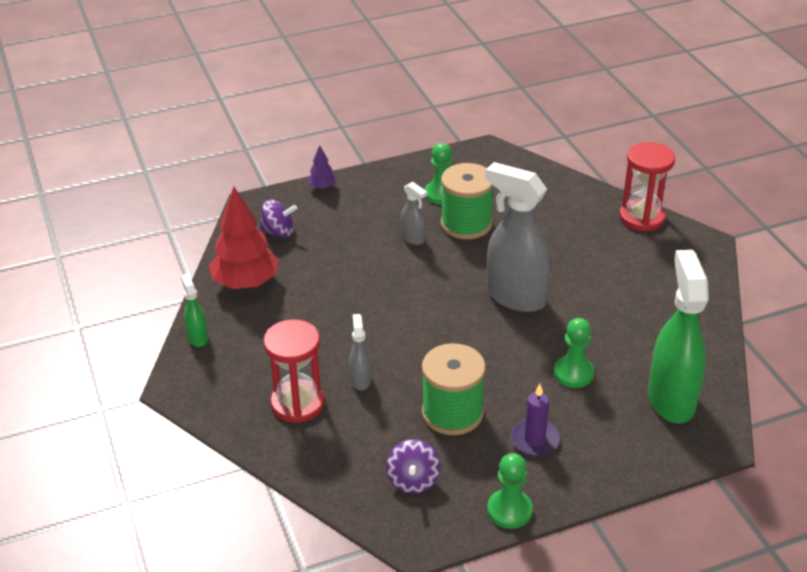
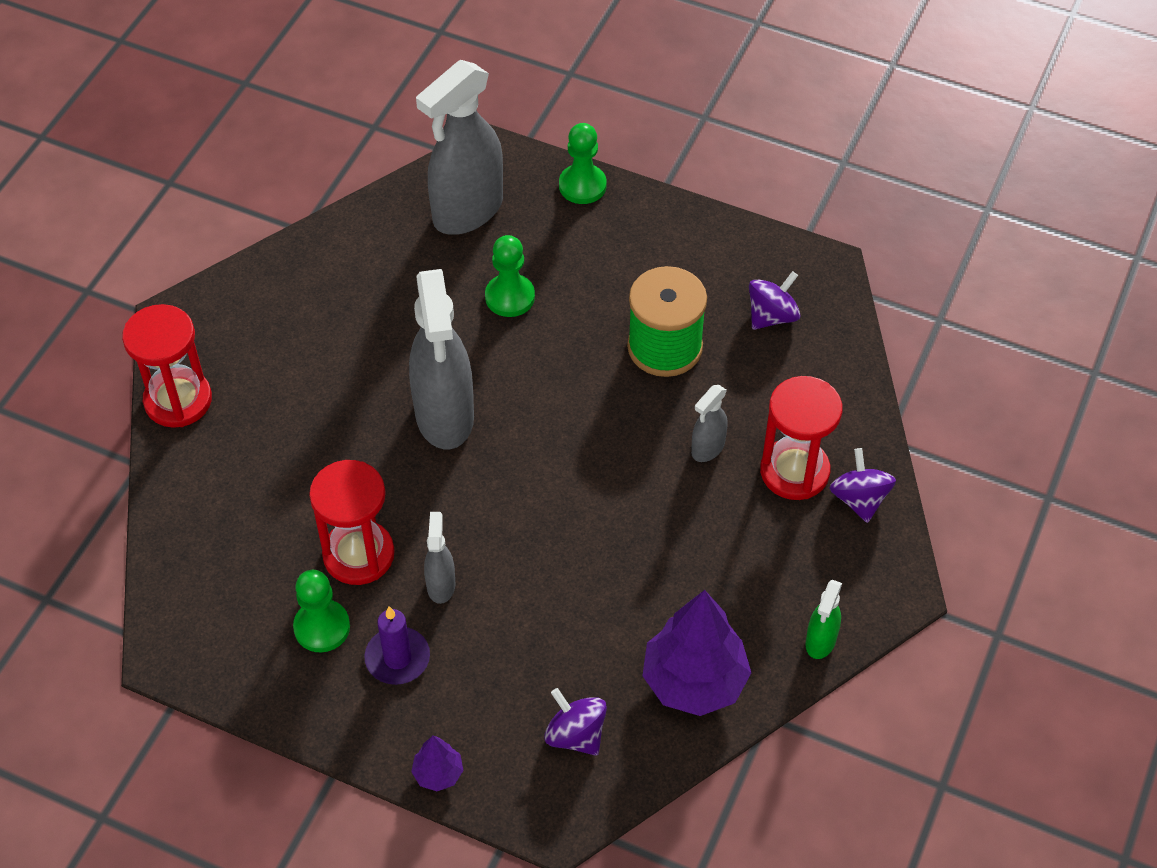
camera: 135 degrees left, 15 degrees up
(244, 416) = (859, 499): none -> purple spinning top
(246, 283) = (694, 681): red tree -> purple tree
(466, 224) = (358, 554): green spool -> red hourglass
(509, 510) = (724, 233): green pawn -> green pawn (582, 186)
(534, 440) = (627, 269): purple candle -> purple candle (397, 658)
(671, 399) = (467, 211): green spray bottle -> grey spray bottle

